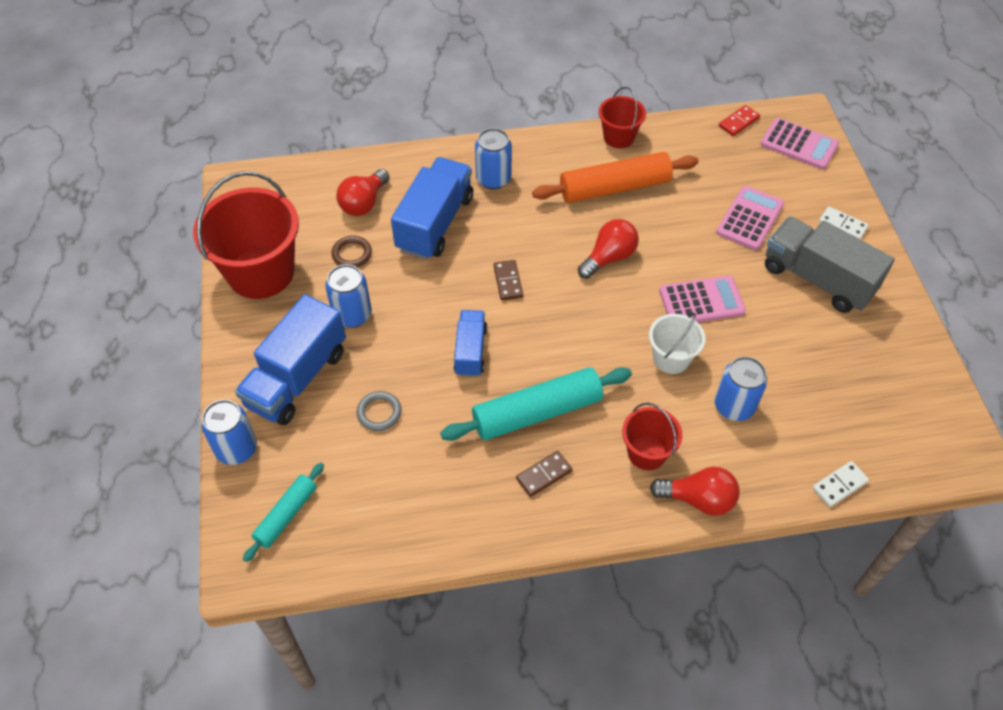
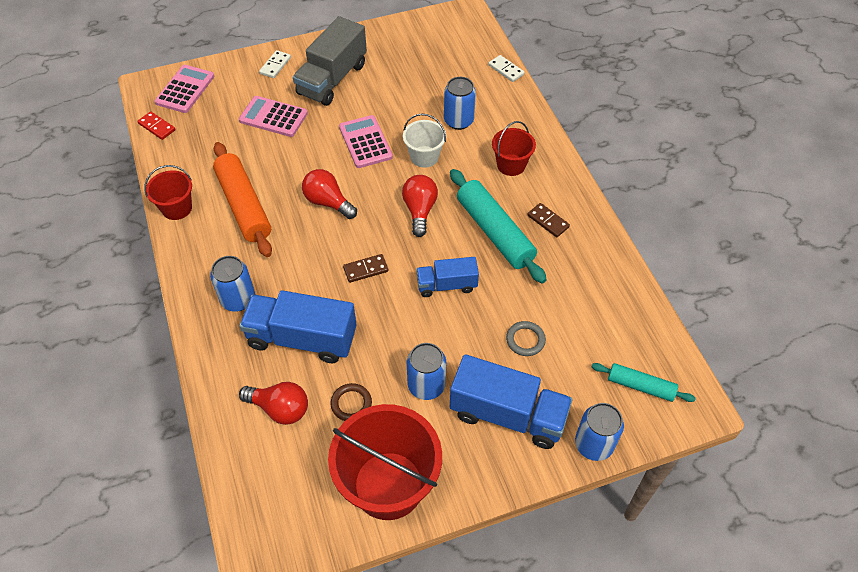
camera: 100 degrees left, 0 degrees up
(698, 499) = (539, 136): red light bulb -> red light bulb (419, 210)

